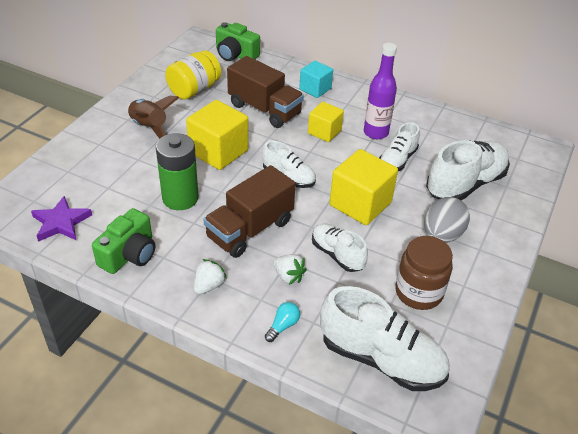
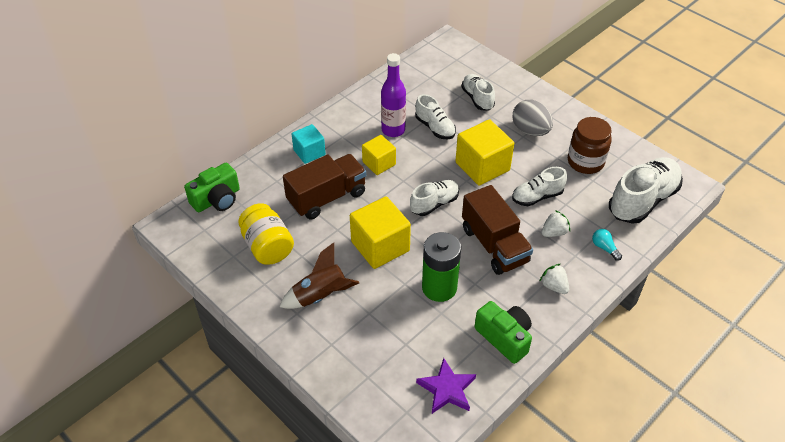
camera: 70 degrees left, 5 degrees up
(465, 184) = (477, 98): white shoe -> white shoe, size x0.58

